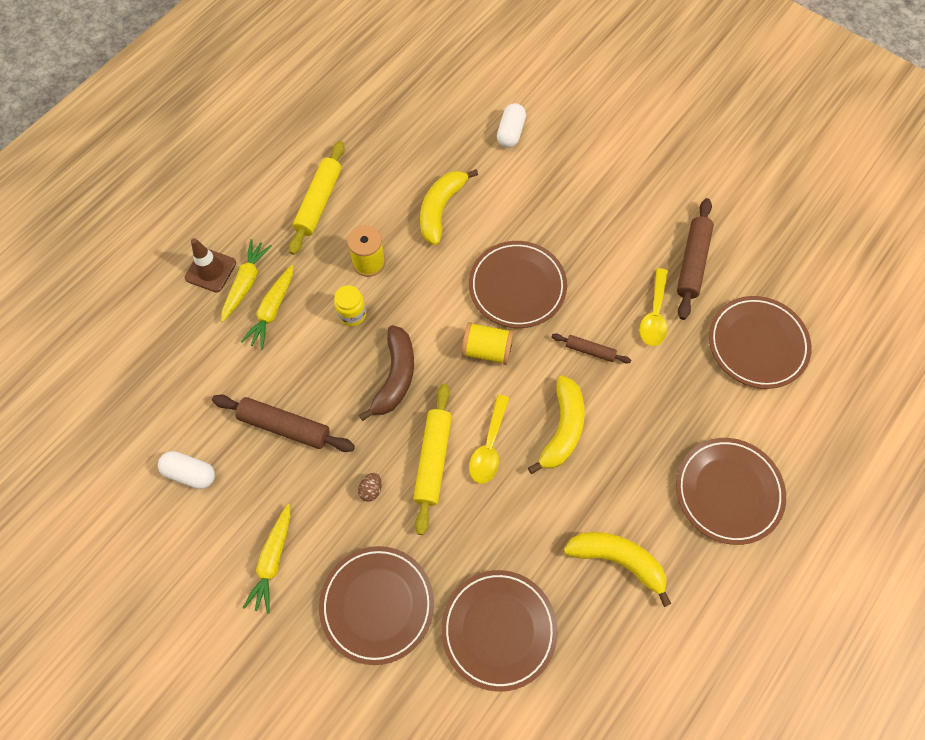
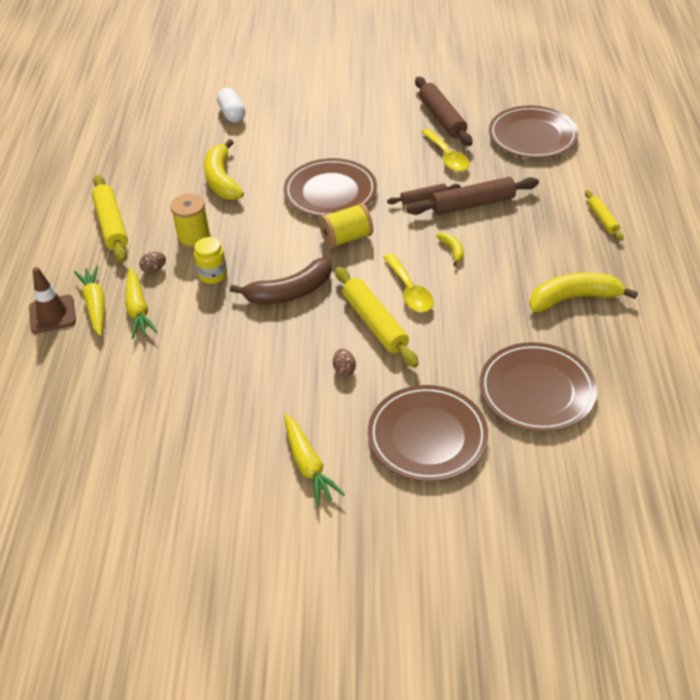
camera: 35 degrees left, 20 degrees down
(190, 473) = (170, 454): white capsule -> none
(285, 426) = (227, 374): brown rolling pin -> brown rolling pin (472, 204)
(314, 276) = (154, 269): none -> brown egg
(395, 377) = (289, 292): brown banana -> brown banana turned 90 degrees clockwise
(562, 429) = (452, 250): yellow banana -> yellow banana, size x0.48
(728, 491) = (602, 219): brown plate -> yellow rolling pin

